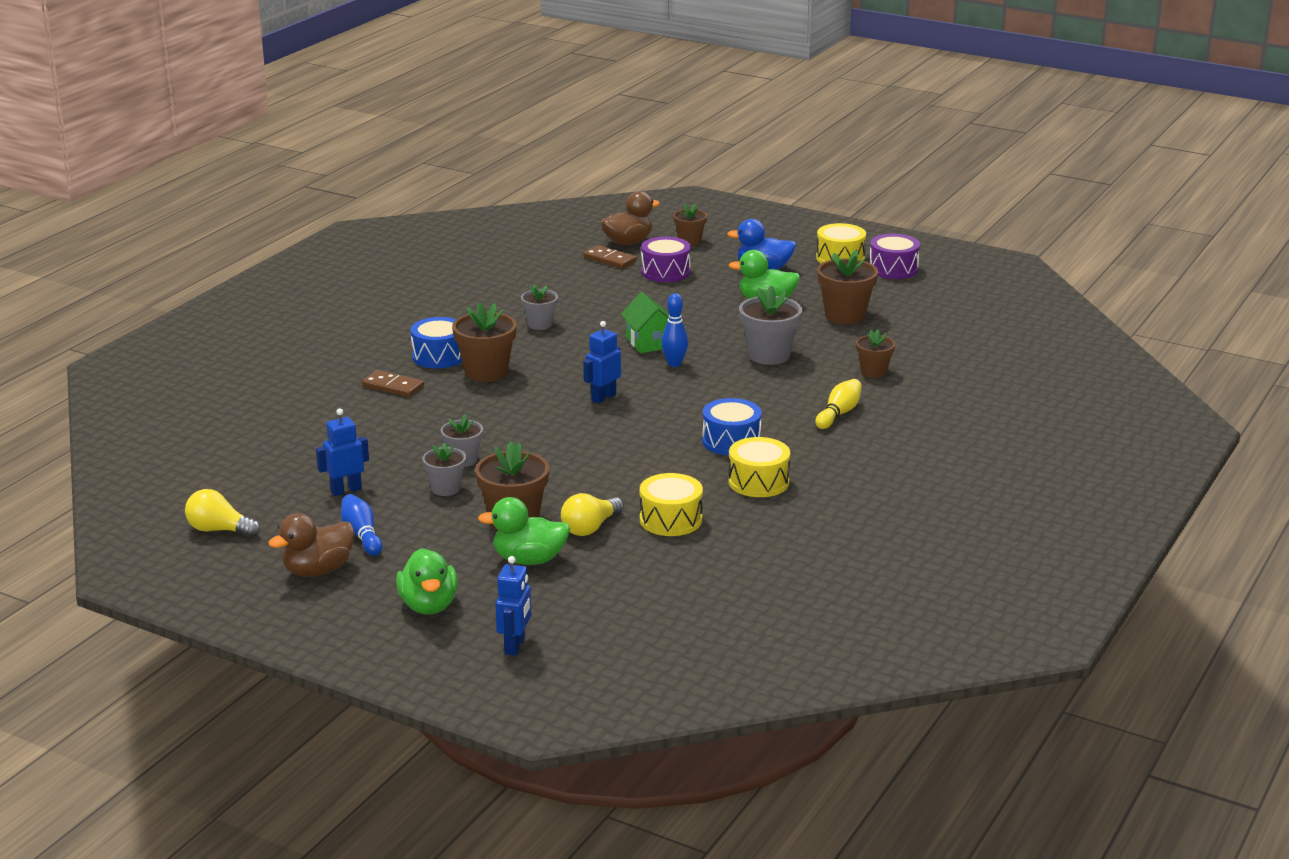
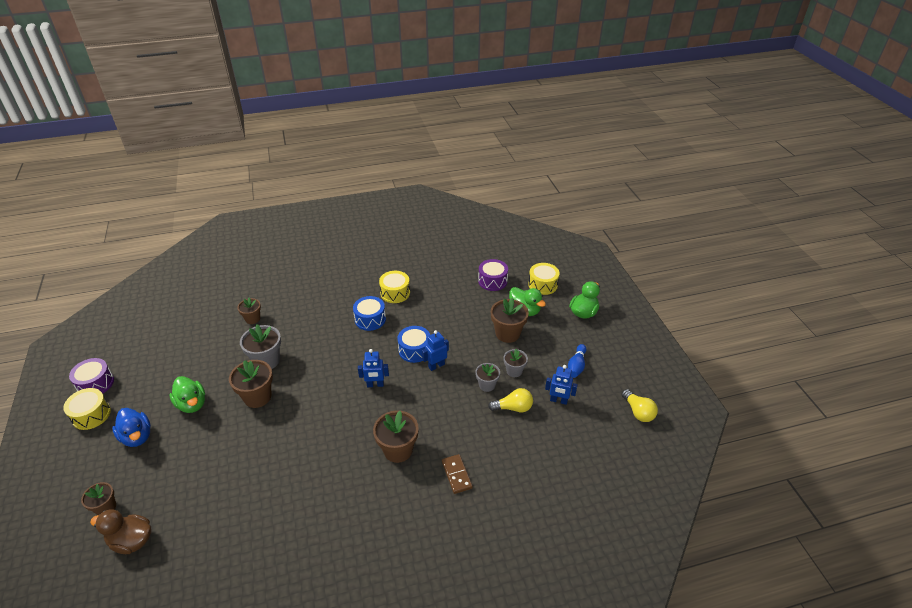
camera: 135 degrees left, 15 degrees up
(318, 570) = (611, 357): brown duck -> none
(439, 356) = (402, 488): blue drum -> blue drum (414, 350)
(515, 646) = (570, 279): blue robot -> blue robot (436, 366)
(540, 324) = (314, 478): grey flower pot -> none
(590, 528) = (484, 311): yellow light bulb -> yellow light bulb (513, 408)
(610, 259) = (175, 525): brown domino -> none
(649, 342) = (293, 413): green house -> none
(665, 272) = (177, 479): purple drum -> purple drum (492, 281)
(670, 519) = (451, 296): yellow drum -> yellow drum (543, 285)
(674, 364) = (310, 386): blue bowling pin -> none
(839, 413) = (309, 306): yellow bowling pin -> none
(845, 315) = (187, 364): brown flower pot -> brown flower pot (257, 397)

